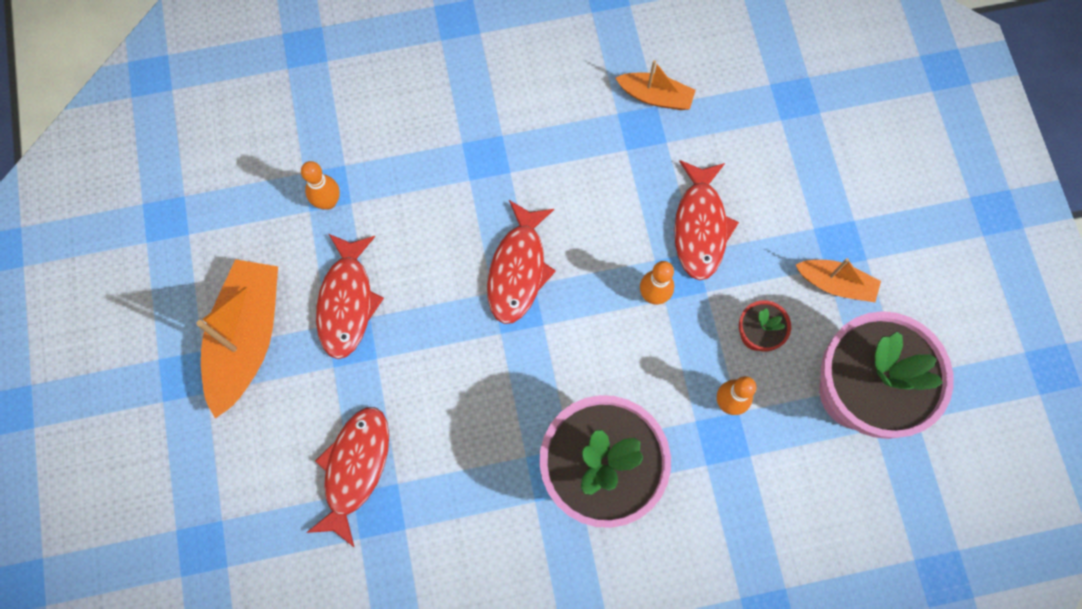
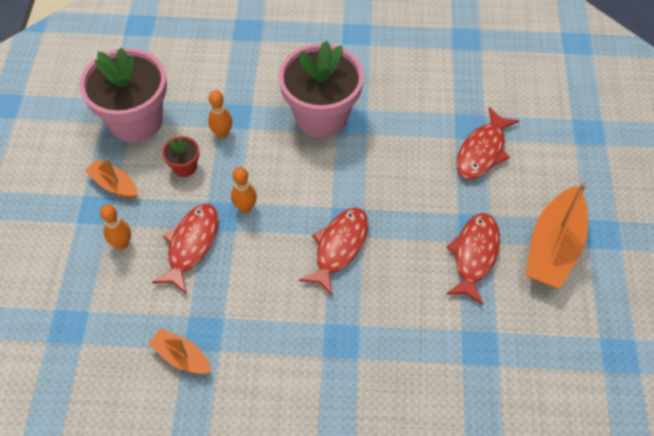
camera: 165 degrees left, 15 degrees down
(328, 202) = (480, 335): orange bowling pin -> orange bowling pin (122, 243)

